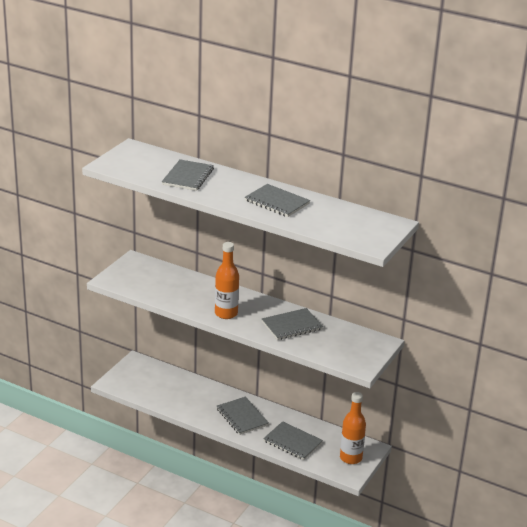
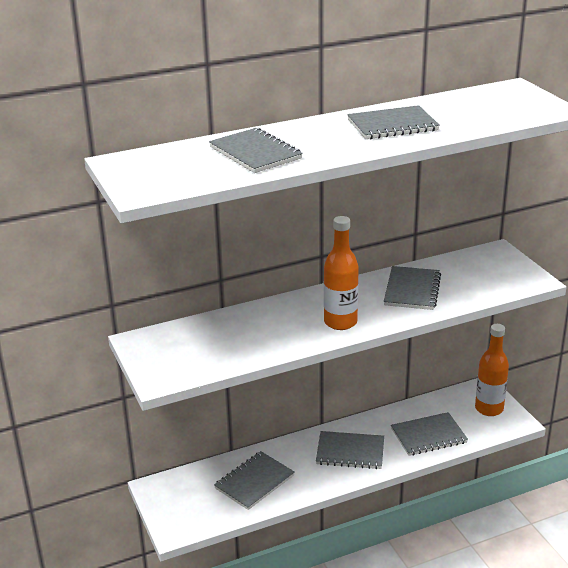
camera: 50 degrees left, 0 degrees up
(177, 393) = (254, 482): none -> grey notebook

